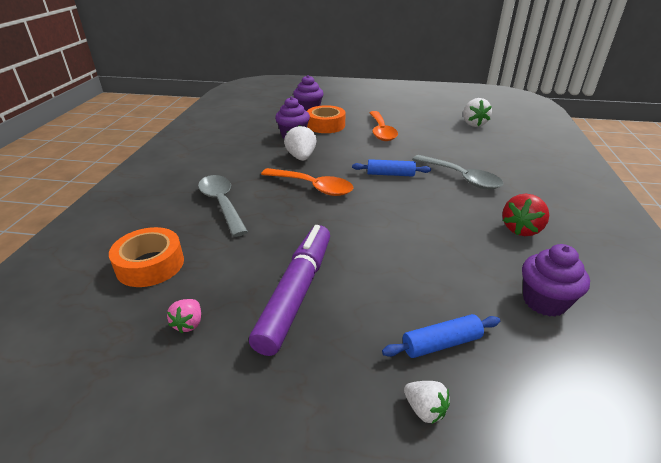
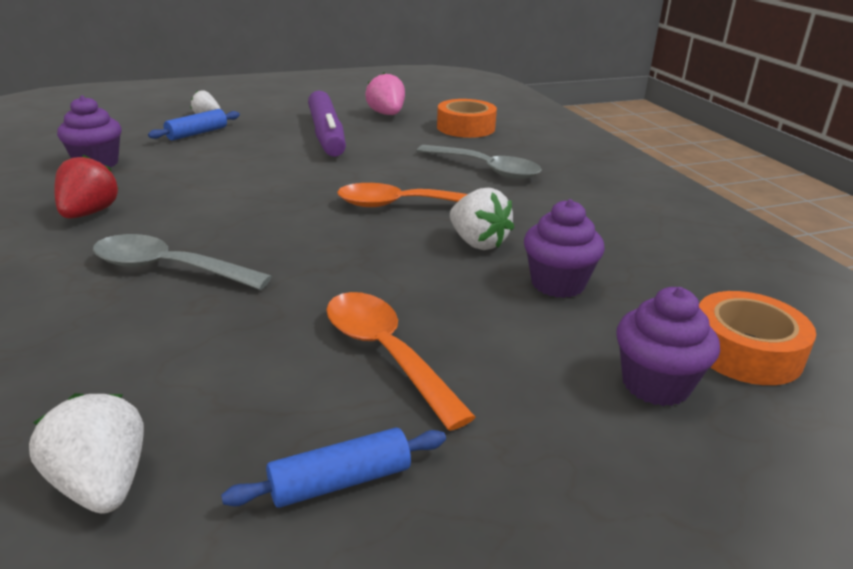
camera: 150 degrees right, 5 degrees down
(189, 324) = (387, 114): pink strawberry -> pink strawberry, size x1.66
(326, 125) = (536, 336): orange tape -> orange tape (745, 351)
(390, 174) = (301, 247): blue rolling pin -> blue rolling pin (340, 481)

